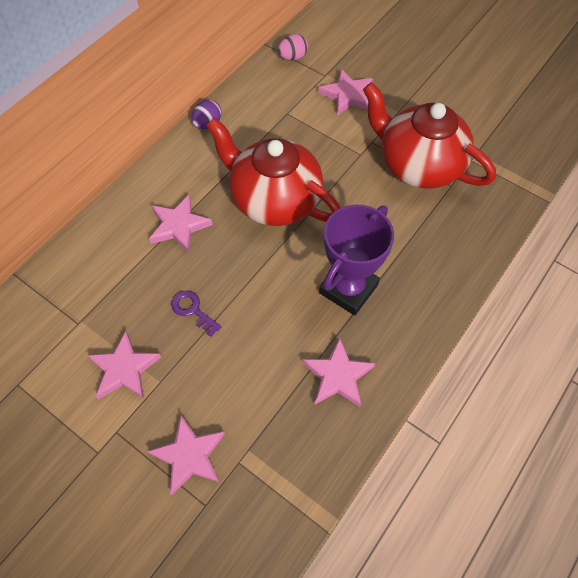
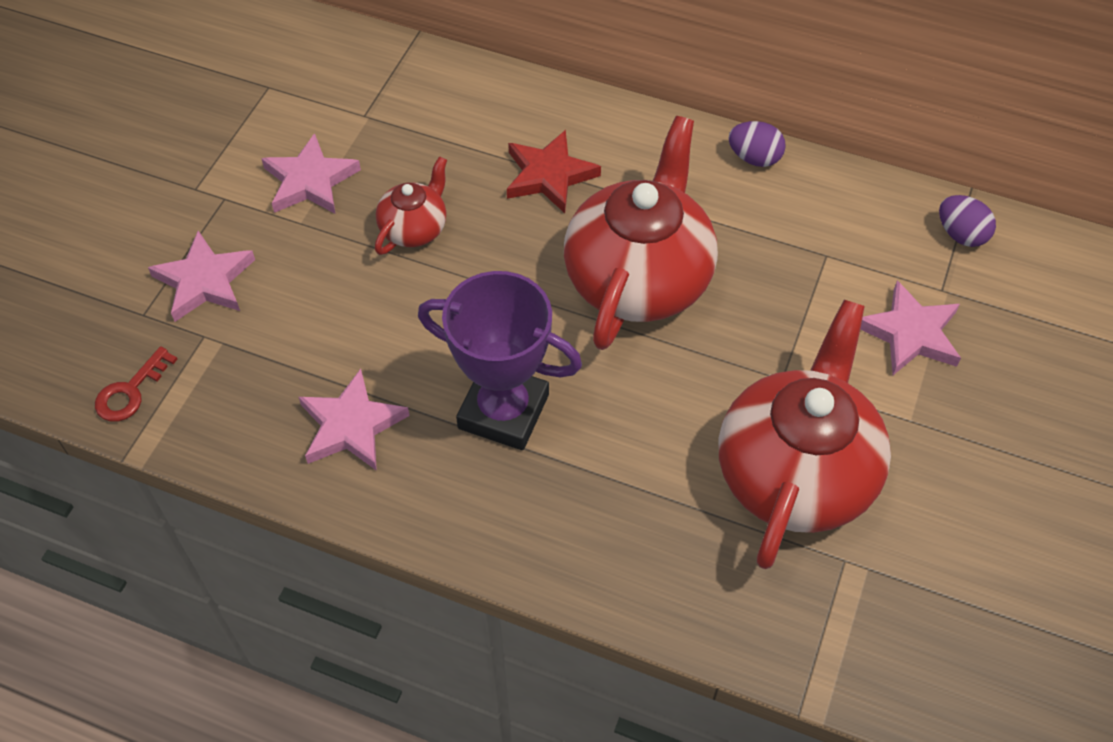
camera: 75 degrees right, 5 degrees down
(179, 226) = (549, 175): pink star -> red star
(192, 310) = (414, 228): purple key -> red teapot
(272, 521) = (130, 392): none -> red key
(293, 57) = (961, 234): pink egg -> purple egg

